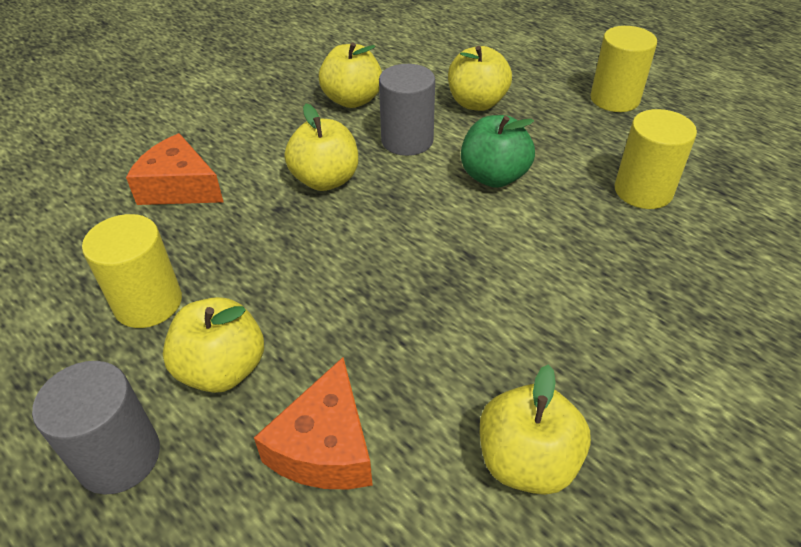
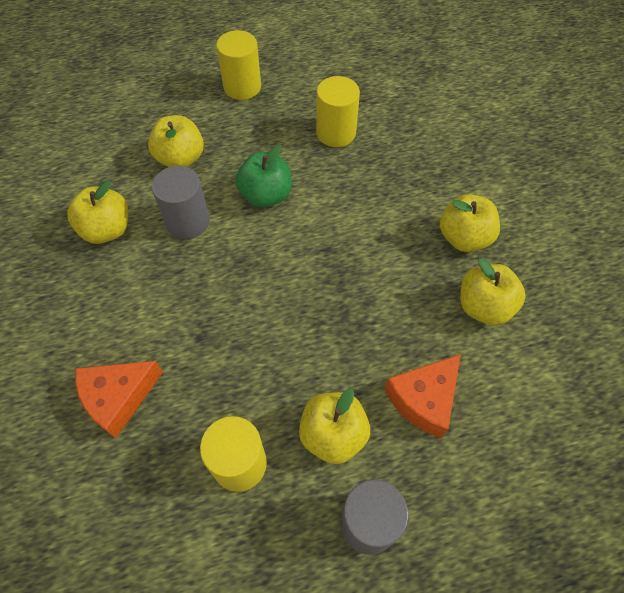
camera: 60 degrees left, 15 degrees up
(325, 180) = (191, 293): yellow apple -> yellow apple (464, 238)
(325, 446) = (424, 399): orange cheese -> orange cheese turned 90 degrees clockwise

